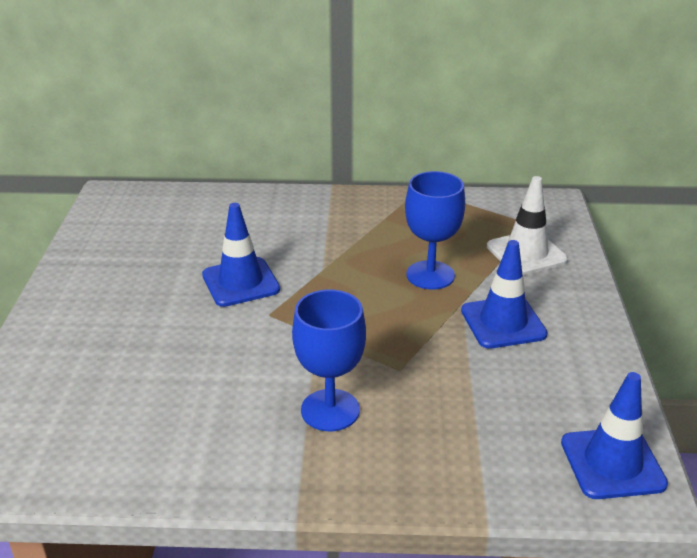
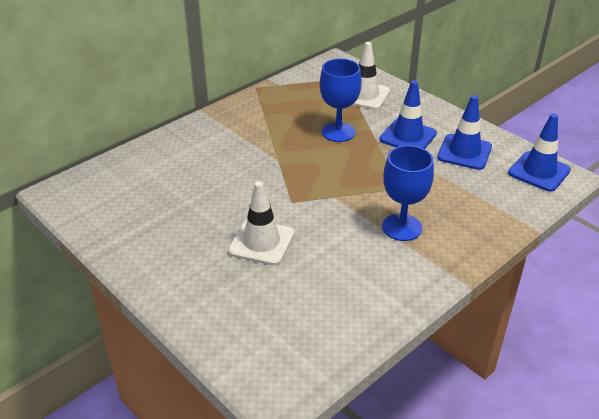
camera: 45 degrees left, 5 degrees up
(180, 333) = (261, 242): none -> white traffic cone
(240, 282) = (245, 194): blue traffic cone -> blue traffic cone (464, 152)

